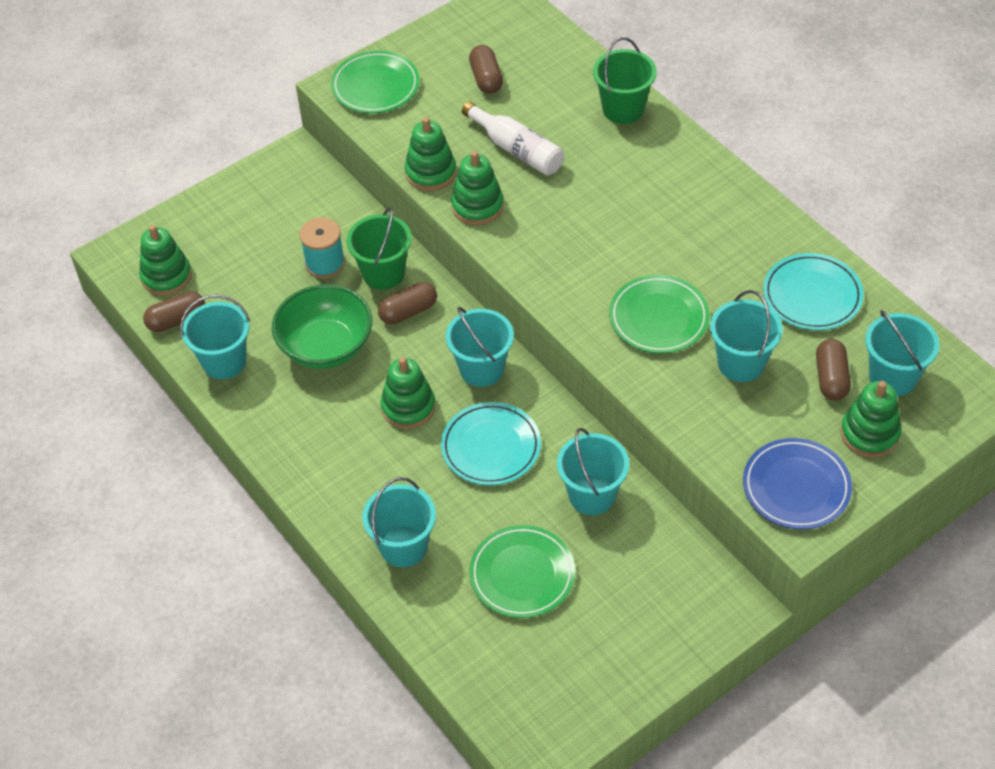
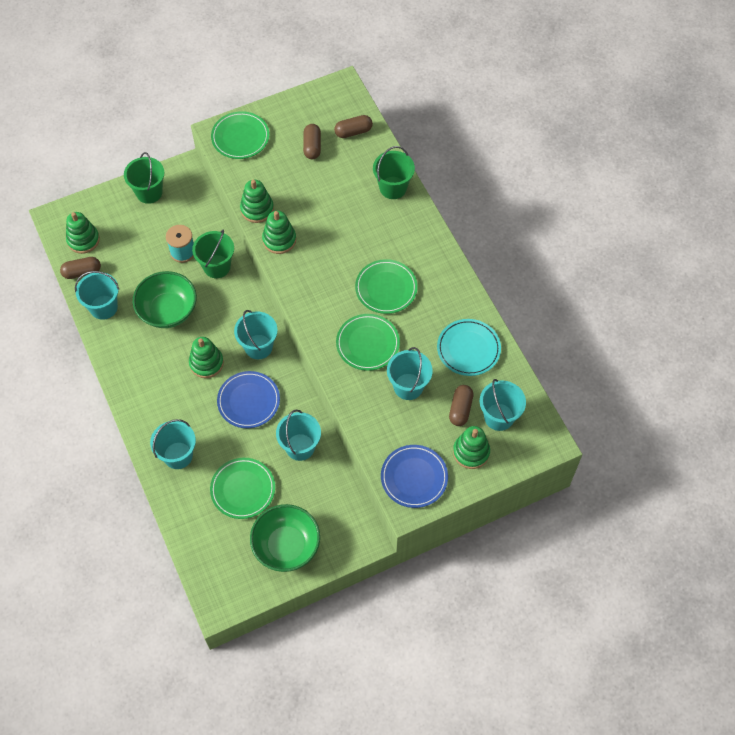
camera: 10 degrees right, 10 degrees up
(250, 195) = (149, 192): none -> green bucket
(408, 311) = (224, 297): brown capsule -> brown capsule (353, 131)
(491, 447) = (248, 401): turquoise plate -> blue plate
(517, 149) = (316, 203): white bottle -> none
(618, 642) = (286, 546): none -> green bowl
(660, 239) = (386, 288): none -> green plate

